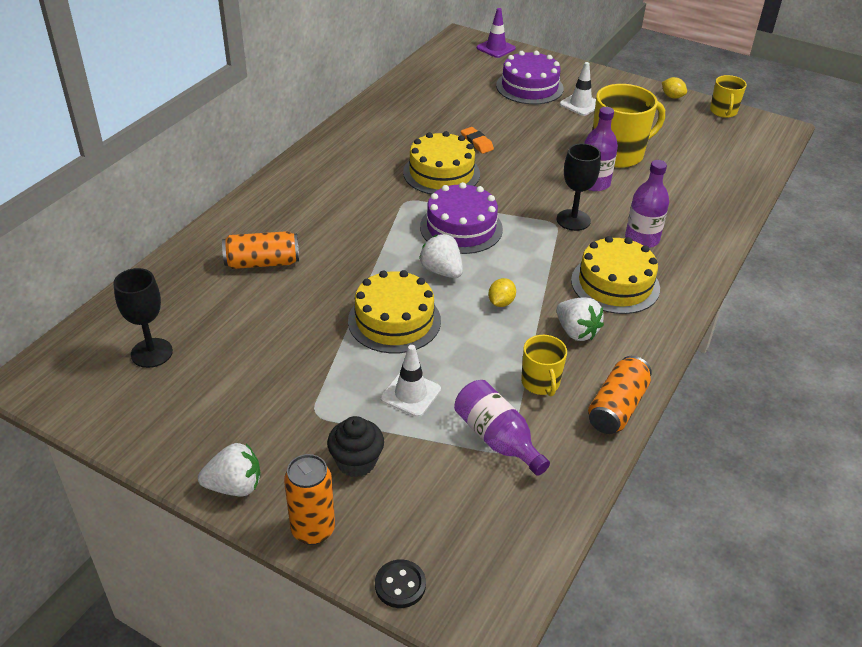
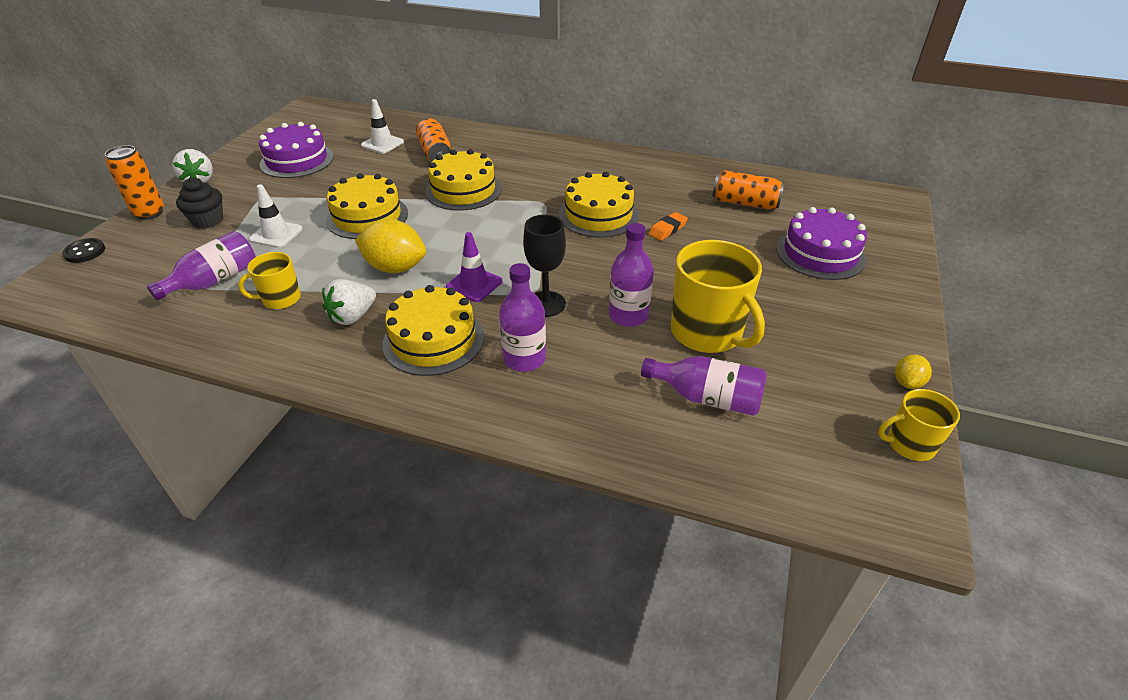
camera: 80 degrees right, 0 degrees up
(151, 353) = (331, 134): black goblet -> none
(362, 248) = (463, 190): none -> yellow cake
(442, 271) = (438, 232): white strawberry -> none
(461, 228) = (509, 235): purple cake -> purple cake (297, 160)
(496, 48) = (894, 222): purple traffic cone -> purple traffic cone (474, 284)
(501, 302) = (395, 268): yellow lemon -> yellow lemon, size x1.98
(580, 104) = (810, 295): white traffic cone -> white traffic cone (382, 144)
(617, 407) = (239, 348): orange can -> orange can (745, 203)
(685, 168) = (707, 398): none -> purple bottle

